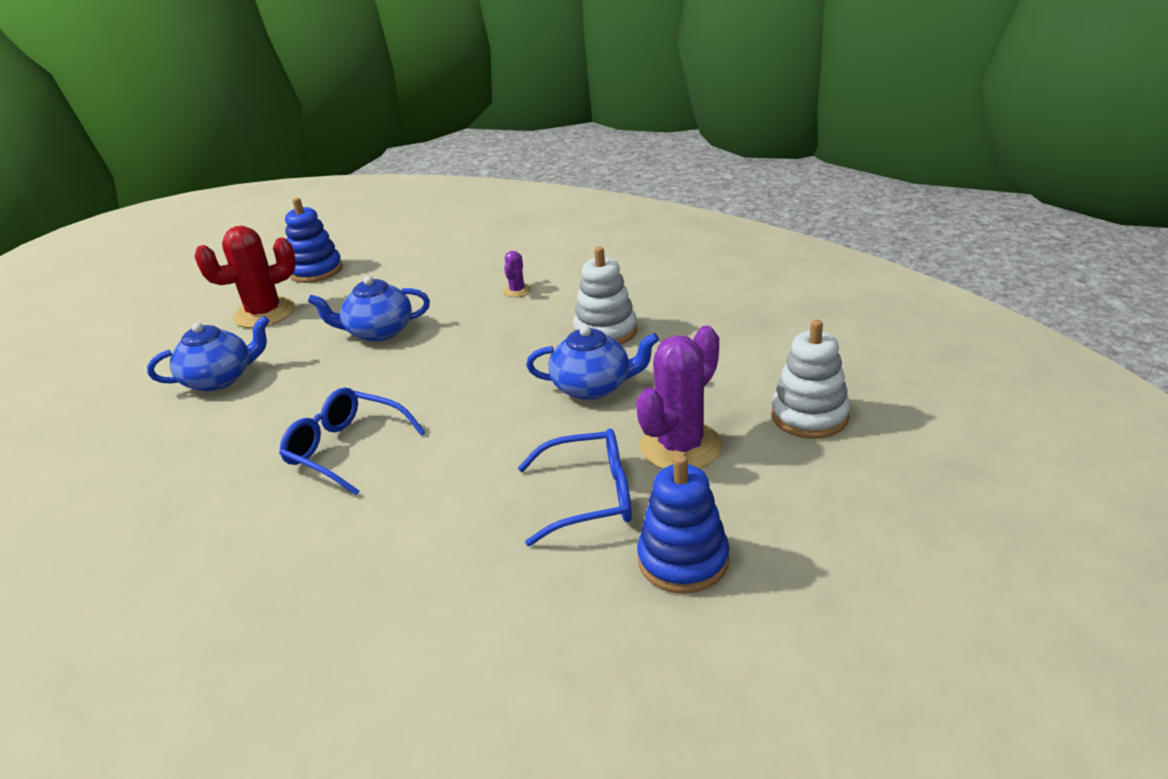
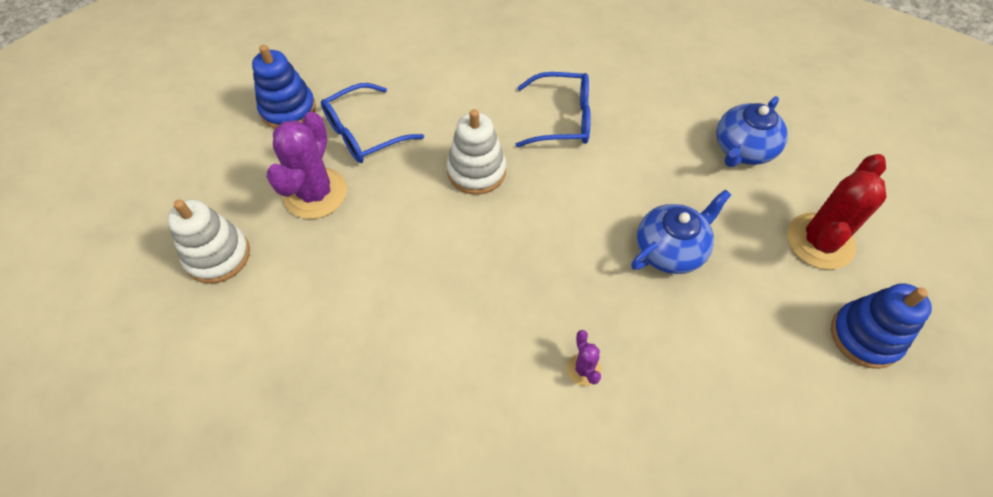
camera: 150 degrees right, 25 degrees up
(593, 387) = (413, 236): blue teapot -> none
(605, 331) = (440, 320): white stacking toy -> white stacking toy (476, 171)

